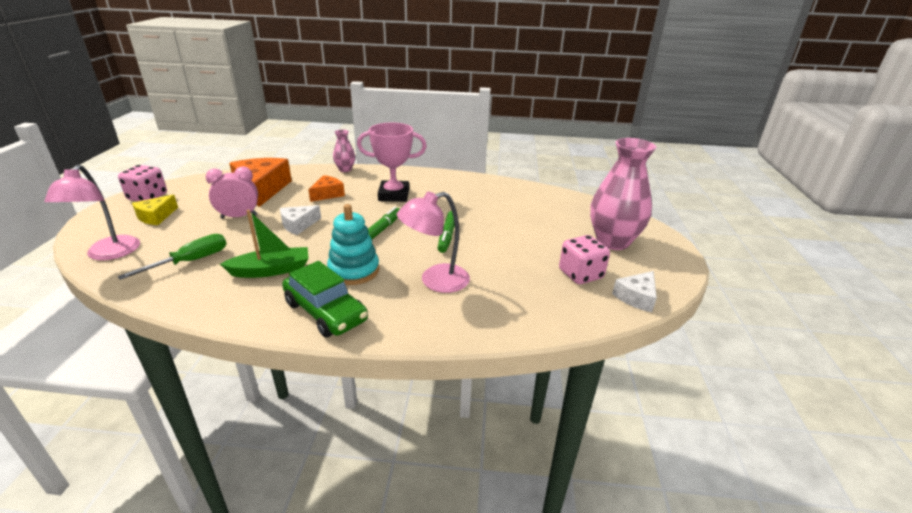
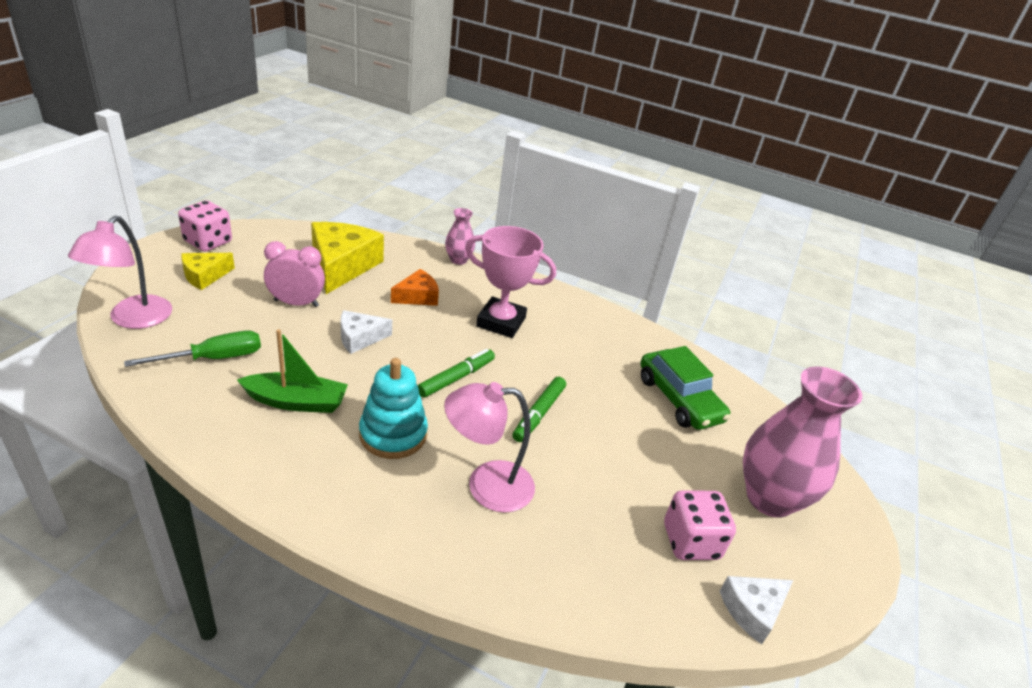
camera: 15 degrees right, 5 degrees up
(262, 189) = (342, 265): orange cheese -> yellow cheese
(326, 312) = (330, 489): green car -> green car (679, 399)

